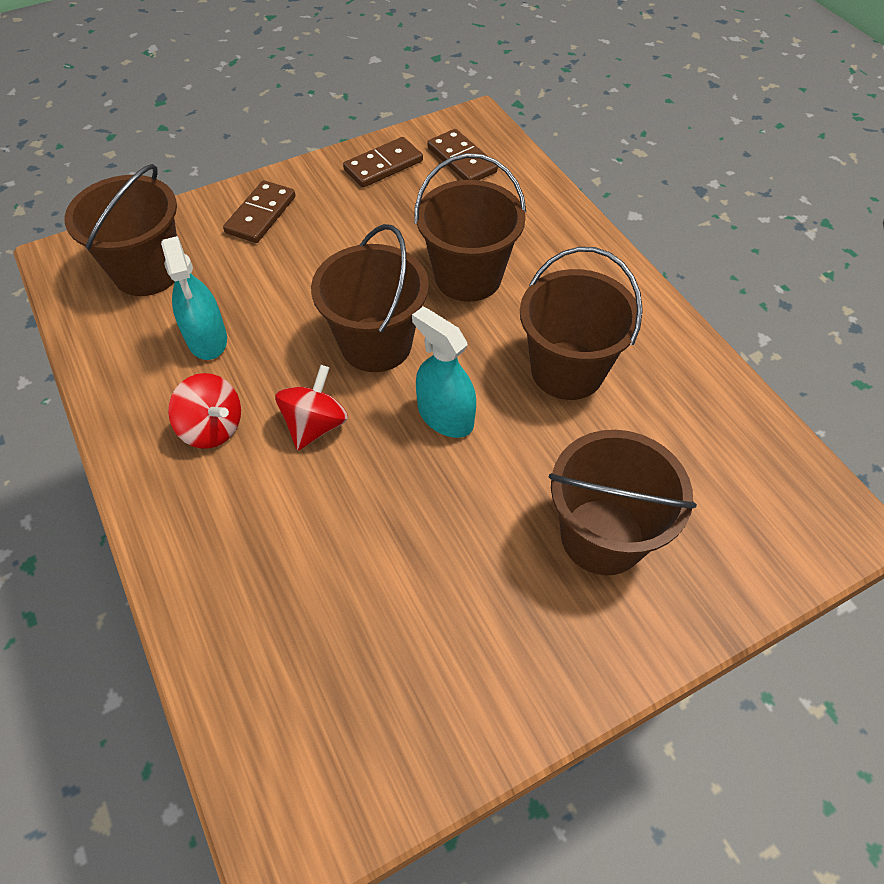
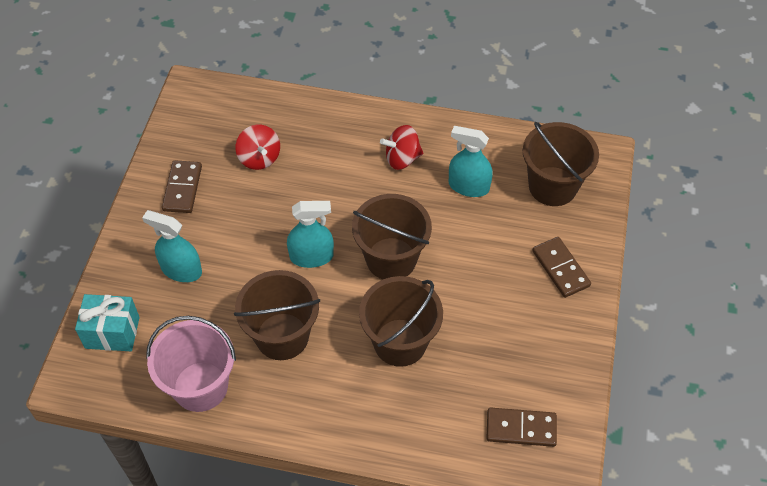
camera: 130 degrees right, 0 degrees up
(315, 425) = (362, 199): red spinning top -> red spinning top (259, 158)
(383, 165) = (556, 372): brown domino -> brown domino (182, 188)
(602, 536) = (181, 270): brown bucket -> turquoise spray bottle
(698, 396) = (200, 386): none -> pink bucket
(753, 536) = (112, 332): none -> turquoise gift

